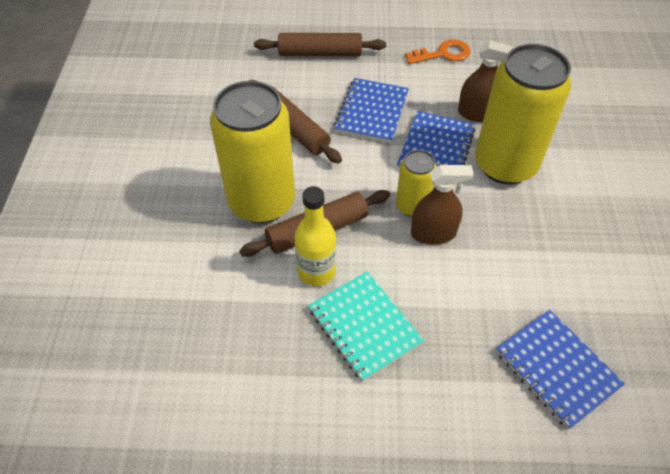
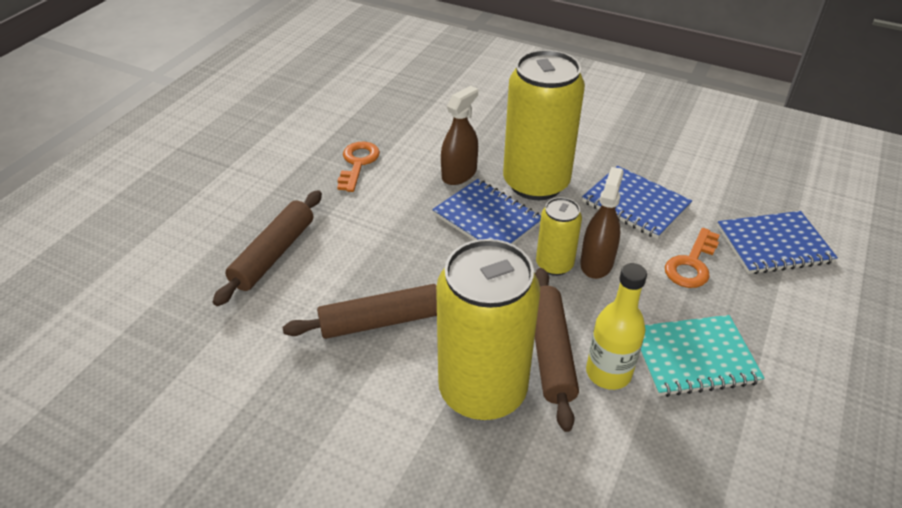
camera: 65 degrees left, 10 degrees down
(372, 112) = (403, 246): blue notebook -> blue notebook (635, 204)
(479, 303) = (691, 264): none -> orange key

